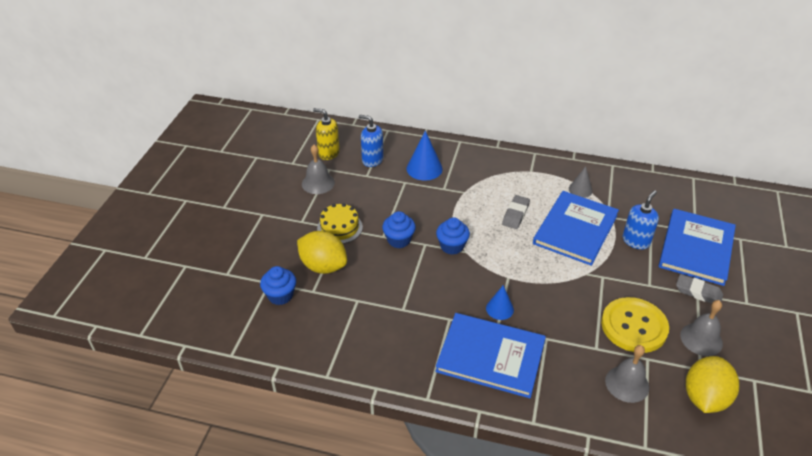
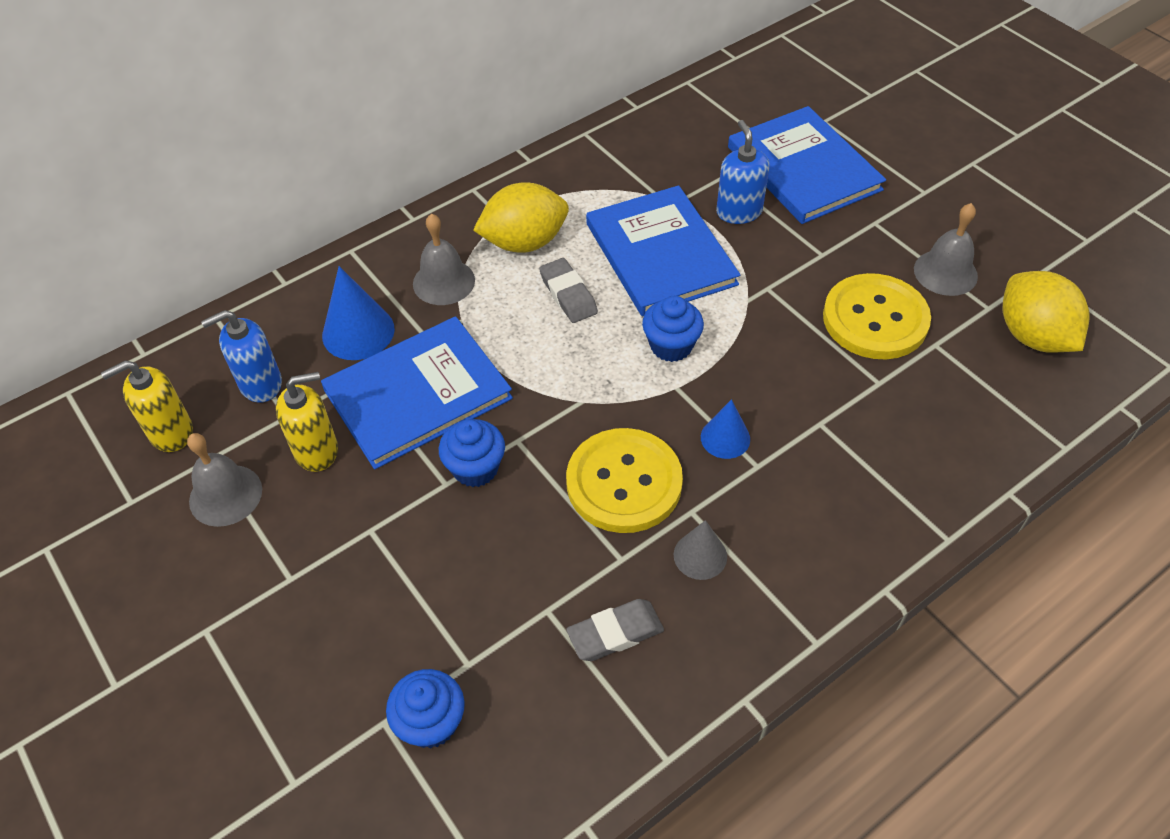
camera: 50 degrees left, 10 degrees up
(323, 266) = (427, 612): yellow lemon -> yellow lemon (524, 242)
(339, 228) = (365, 531): yellow cake -> none
(360, 193) = (317, 450): none -> yellow soap dispenser
(440, 288) = (624, 482): none -> yellow button
(452, 246) = (555, 410): blue cupcake -> blue cupcake (671, 346)
(490, 356) = (801, 509): blue book -> blue book (418, 394)
(580, 190) = (594, 196): grey cone -> grey cone (700, 555)
(627, 384) = (959, 394): grey bell -> grey bell (444, 282)
(698, 292) = (873, 220): grey eraser -> grey eraser (615, 633)

